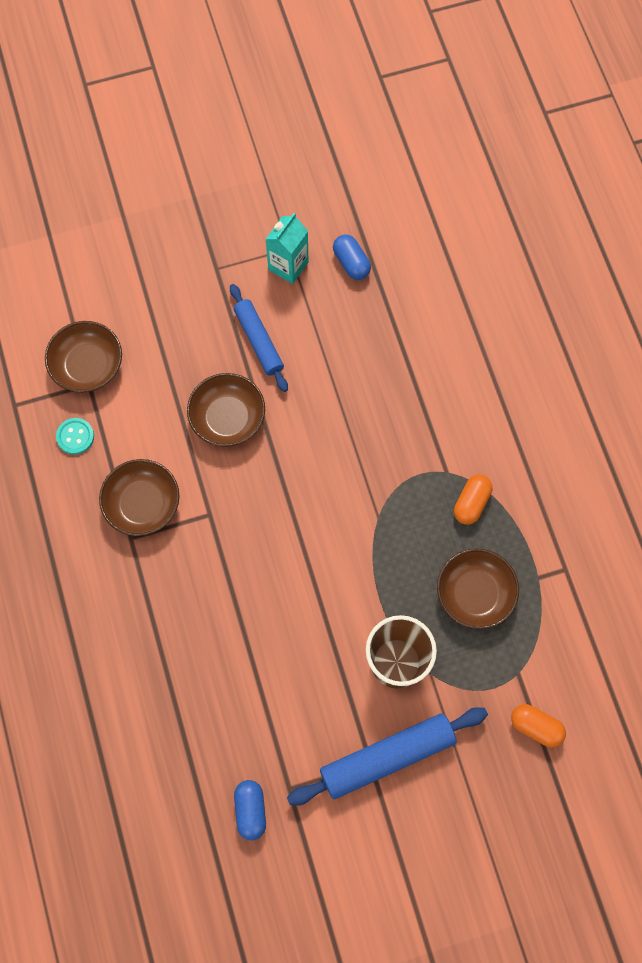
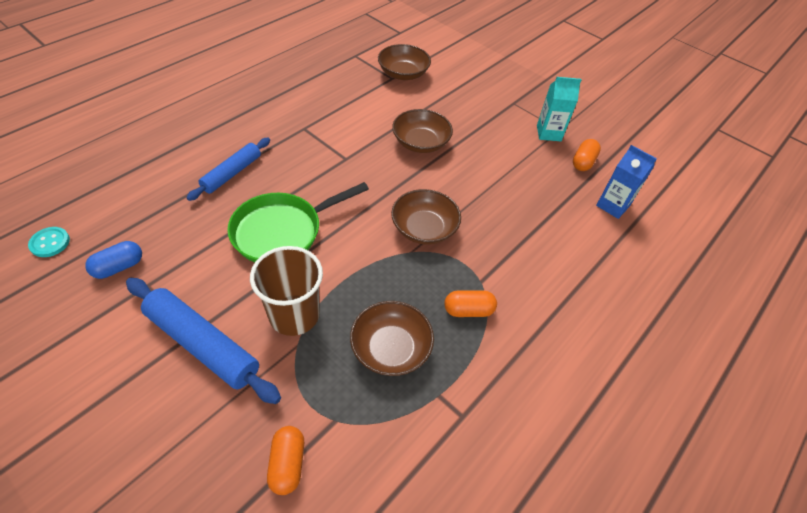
camera: 55 degrees right, 20 degrees down
(75, 436) = (354, 83): turquoise button -> turquoise button (50, 243)
(142, 504) = (331, 125): brown bowl -> brown bowl (424, 228)
(259, 341) = (485, 138): blue rolling pin -> blue rolling pin (232, 173)
(285, 631) = (282, 231): none -> green pan
(351, 263) = (583, 162): blue capsule -> orange capsule
(424, 280) = (612, 206): none -> blue carton

